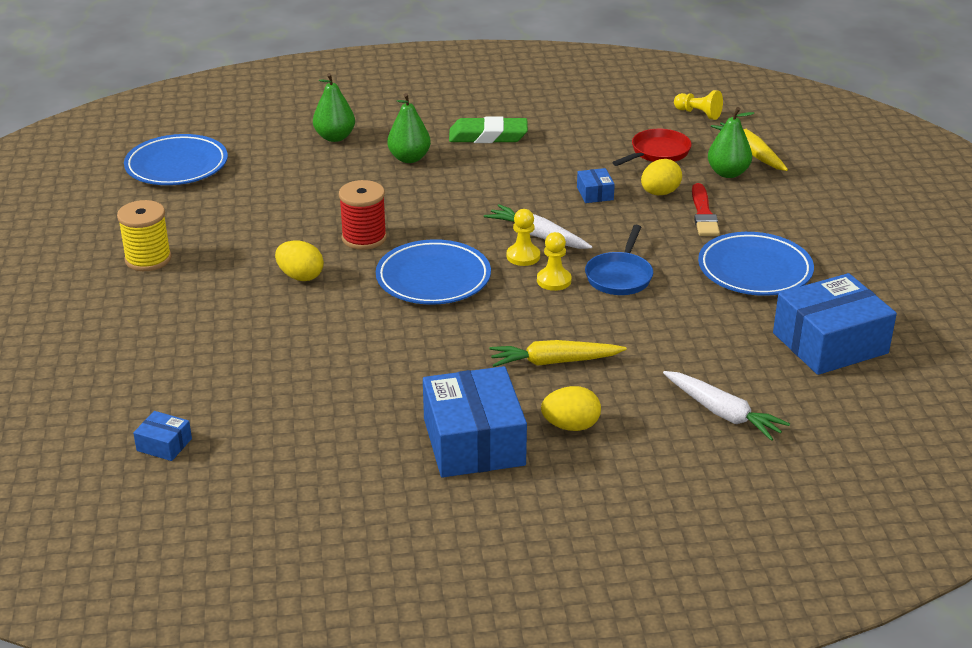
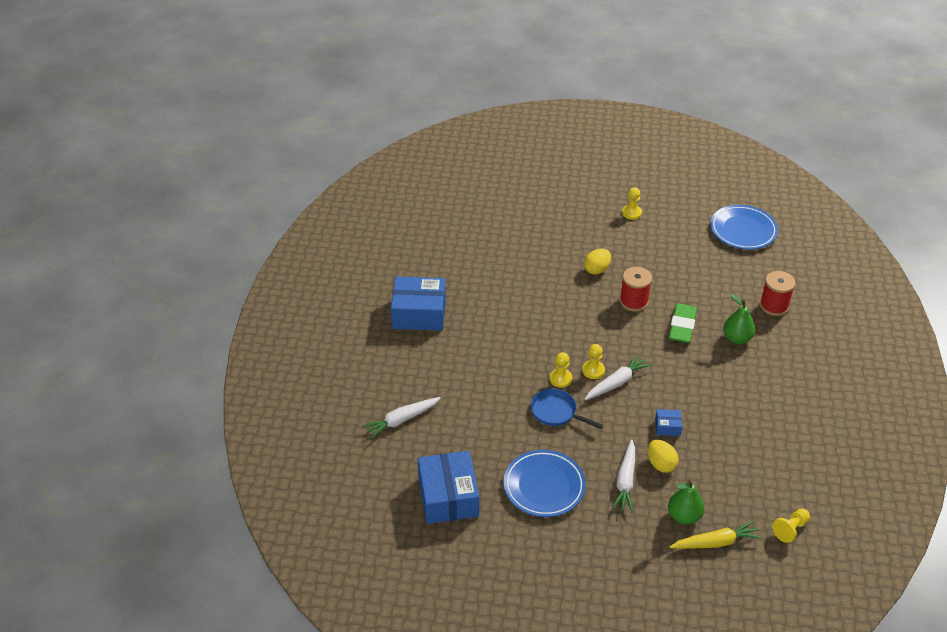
camera: 105 degrees right, 10 degrees up
(148, 259) = (631, 213): yellow spool -> yellow pawn
(164, 444) = (460, 209): blue box -> none
(335, 137) = (774, 306): green pear -> red spool
(433, 278) = (579, 324): blue plate -> none
(488, 136) = (766, 386): green eraser -> green eraser (682, 326)
(554, 362) = (476, 359): yellow carrot -> none
(571, 426) = (416, 353): yellow egg -> none
(657, 153) = (724, 481): red pan -> none
(703, 214) = (625, 481): red brush -> white carrot

